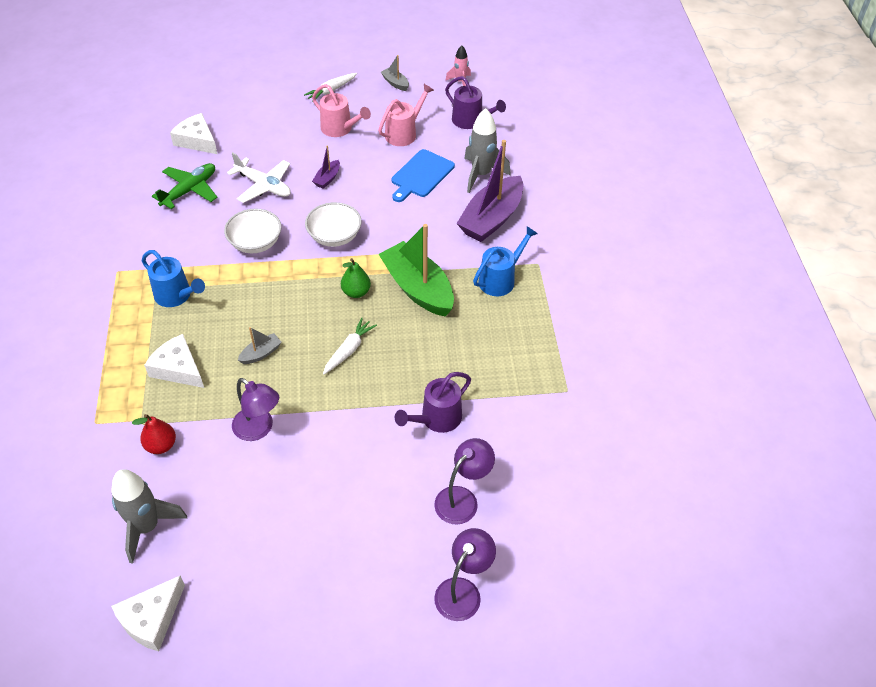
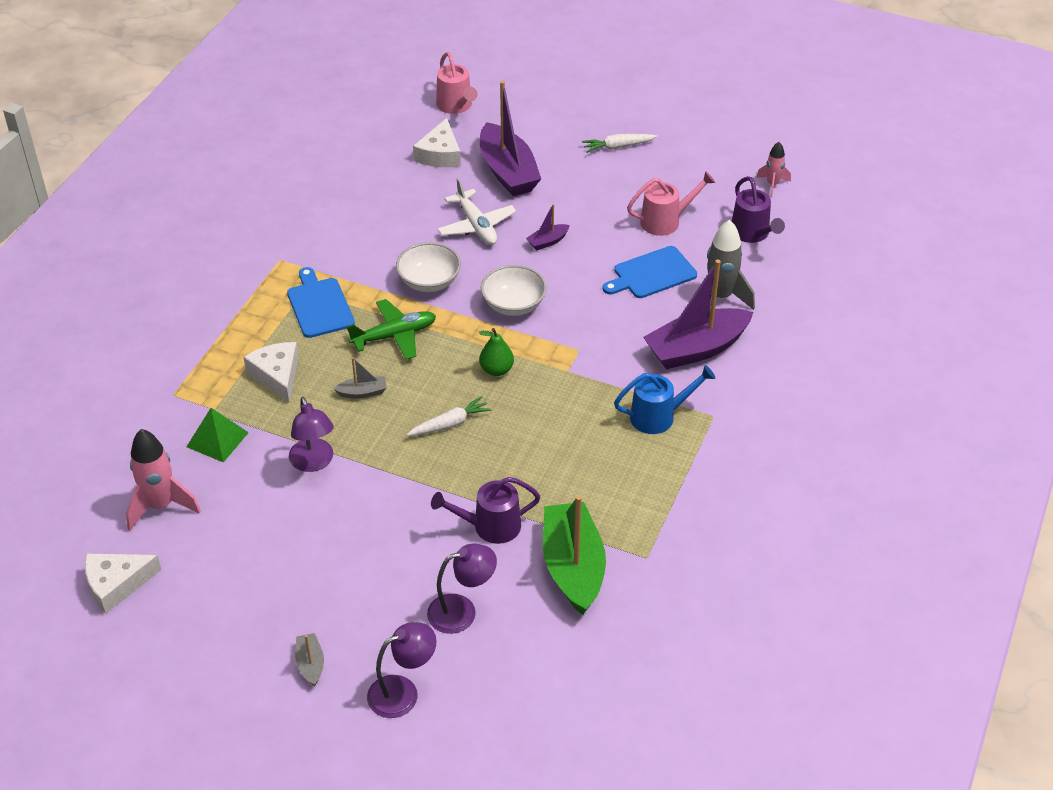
camera: 30 degrees right, 5 degrees down
(147, 527) = (161, 506): grey rocket -> pink rocket
(161, 445) = (217, 439): red pear -> green pyramid
(177, 296) = (319, 305): blue watering can -> blue cutting board
(190, 190) = (400, 204): green plane -> green plane (395, 336)
(197, 140) = (440, 154): white cheese -> white cheese turned 150 degrees counterclockwise
(260, 136) = (508, 172): none -> purple boat
(340, 129) = (598, 193): pink watering can -> pink watering can (456, 106)
(395, 83) = (696, 162): grey boat -> grey boat (310, 664)
(418, 288) = (563, 391): green boat -> green boat (573, 567)

